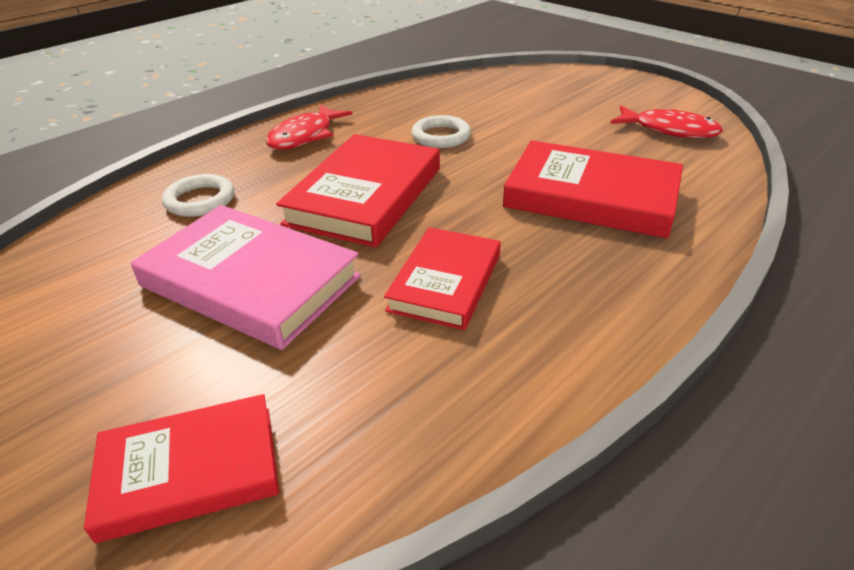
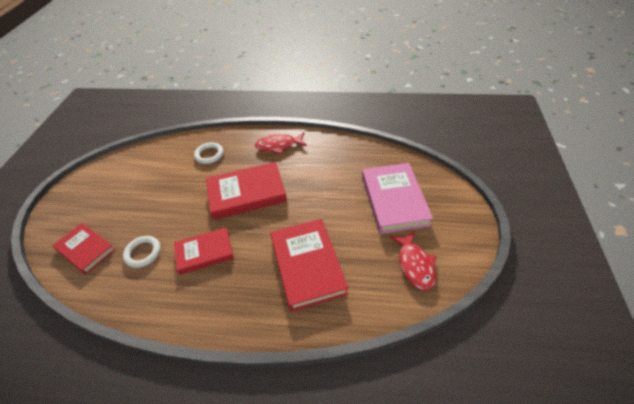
camera: 55 degrees right, 10 degrees up
(250, 281) = (172, 202): pink book -> pink book (394, 200)
(441, 136) = (318, 184): white ring -> white ring (143, 253)

